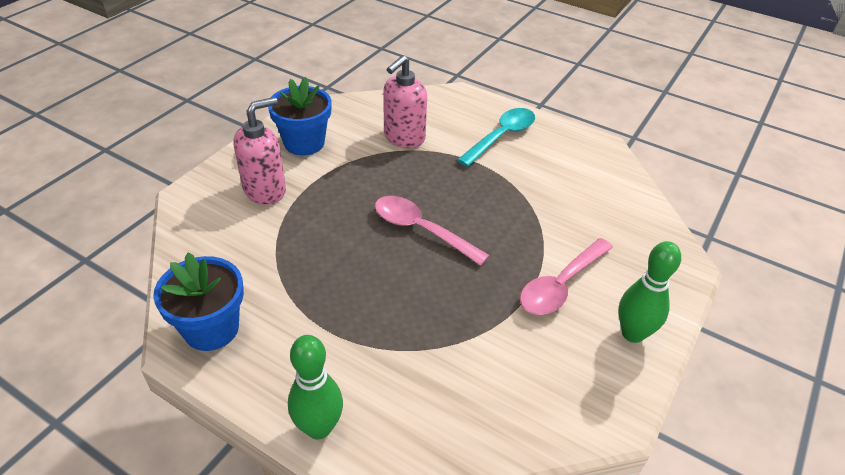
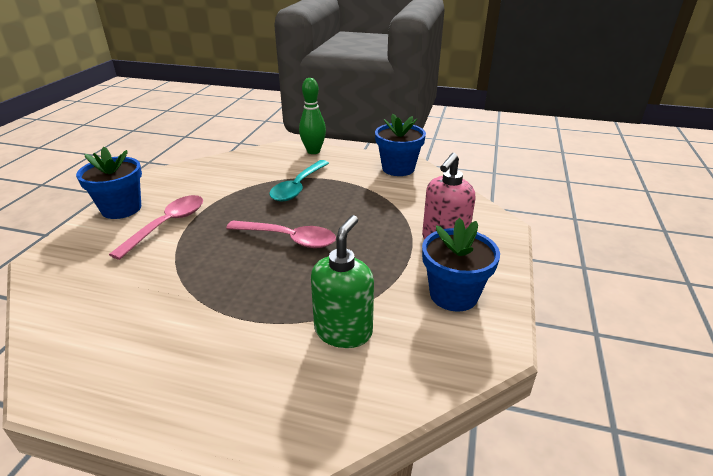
camera: 165 degrees right, 10 degrees down
(404, 138) = (343, 331): pink soap dispenser -> green soap dispenser
(501, 136) = (209, 367): turquoise spoon -> turquoise spoon (298, 187)
(632, 333) = (121, 209): green bowling pin -> blue flower pot

